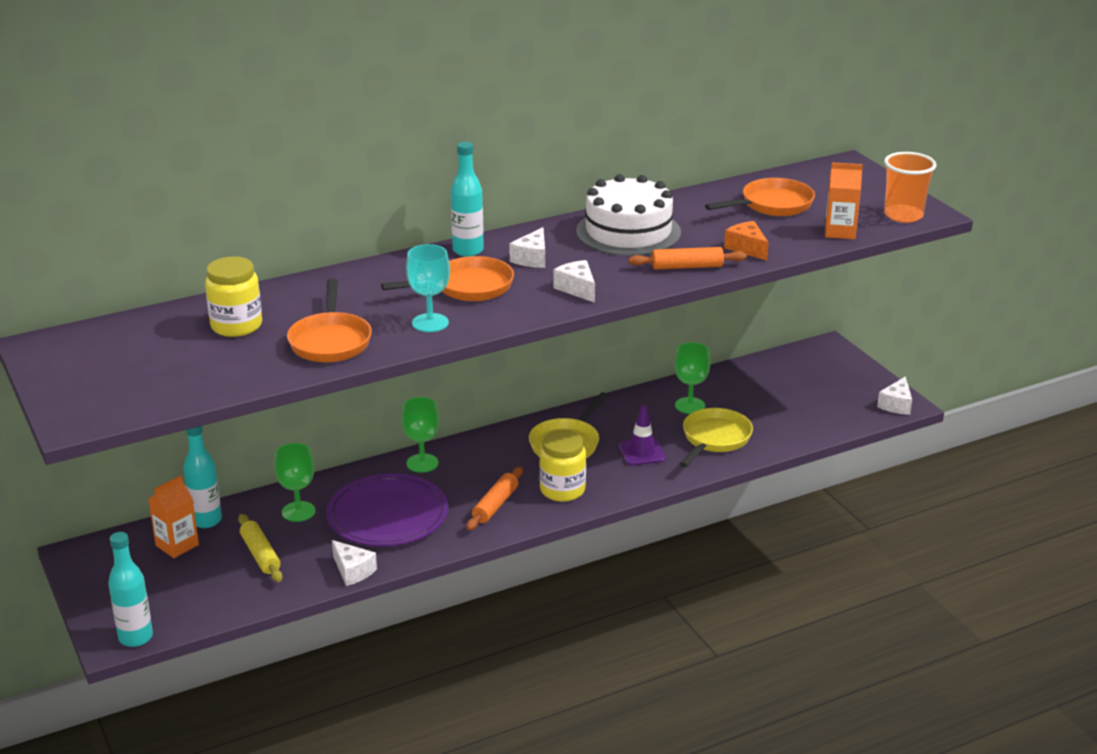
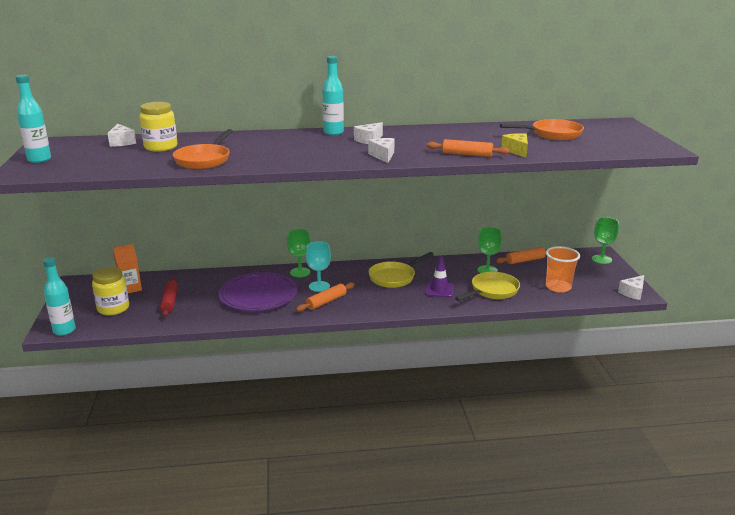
camera: 20 degrees right, 5 degrees down
(206, 520) = (157, 279): turquoise bottle -> turquoise bottle (39, 160)
(260, 554) = (170, 301): yellow rolling pin -> red rolling pin
(298, 511) = (210, 284): green goblet -> green goblet (601, 259)
(353, 571) = (213, 320): white cheese -> white cheese (121, 142)
(430, 323) = (273, 159): turquoise goblet -> turquoise goblet (319, 286)
(468, 287) = (315, 147): orange pan -> none
(562, 490) = (374, 301): yellow jar -> yellow jar (113, 308)
(628, 232) = (443, 135): white cake -> none
(733, 378) = (525, 260): none -> orange rolling pin
(747, 248) = (517, 151): orange cheese -> yellow cheese
(840, 232) = (591, 150): orange carton -> none
(903, 215) = (645, 148): orange cup -> orange cup (558, 287)

